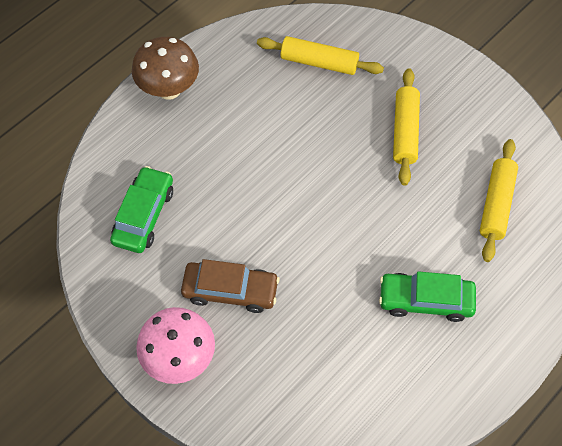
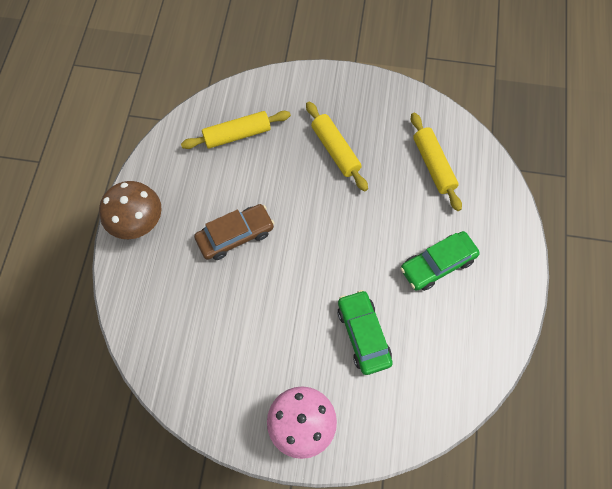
camera: 35 degrees left, 5 degrees up
(144, 215) = (193, 334): green car -> green car (363, 335)
(230, 291) = (300, 349): brown car -> brown car (235, 235)

